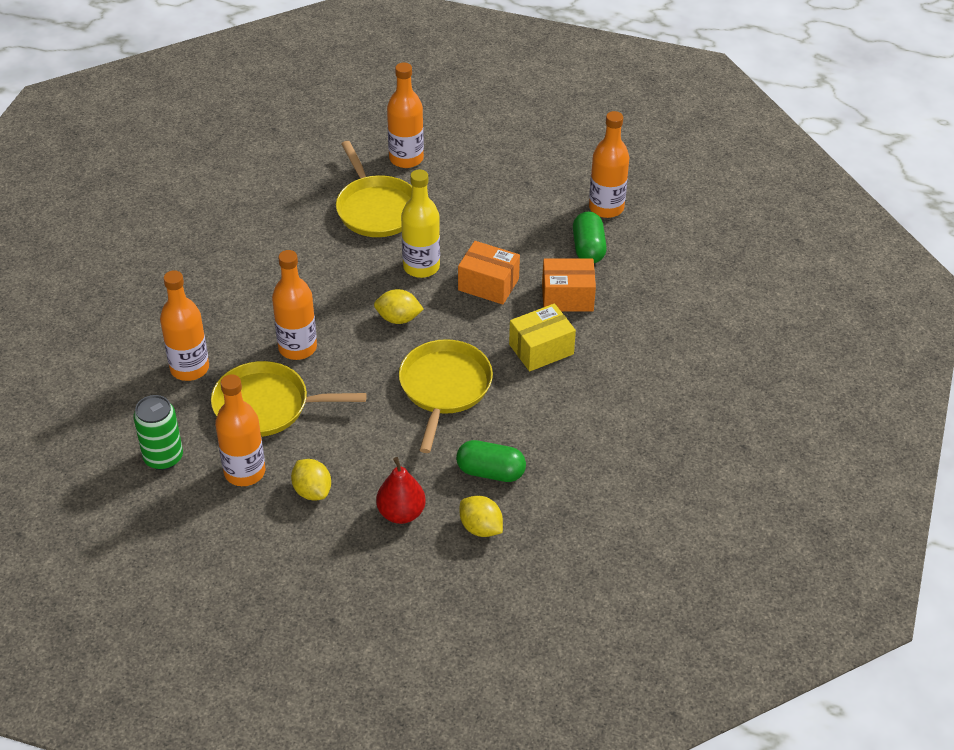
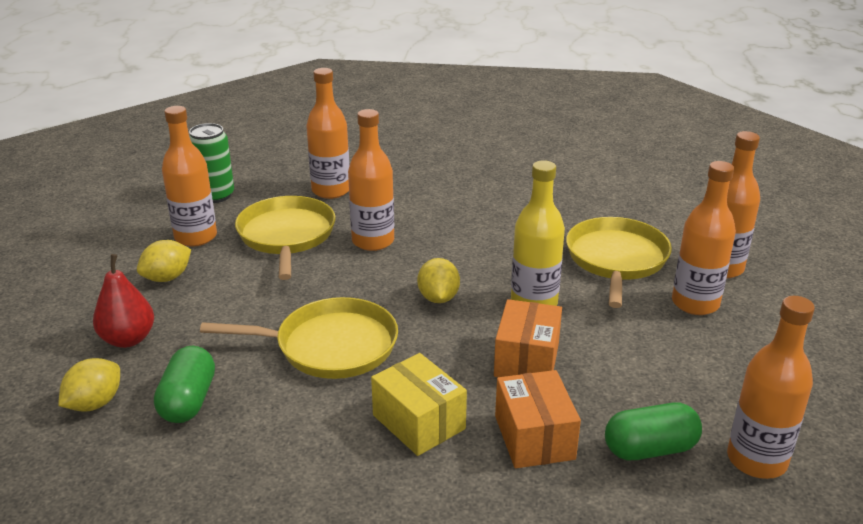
camera: 80 degrees right, 15 degrees down
(376, 209) = (616, 259): yellow pan -> yellow pan turned 135 degrees clockwise
(446, 185) = (695, 303): none -> orange bottle

